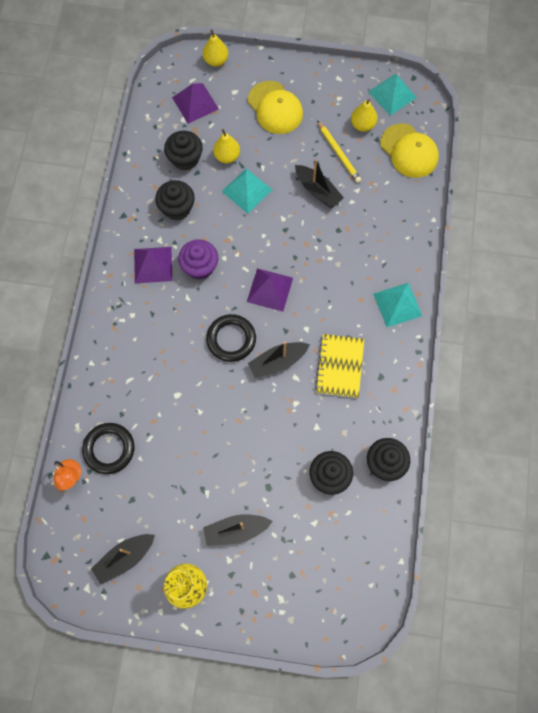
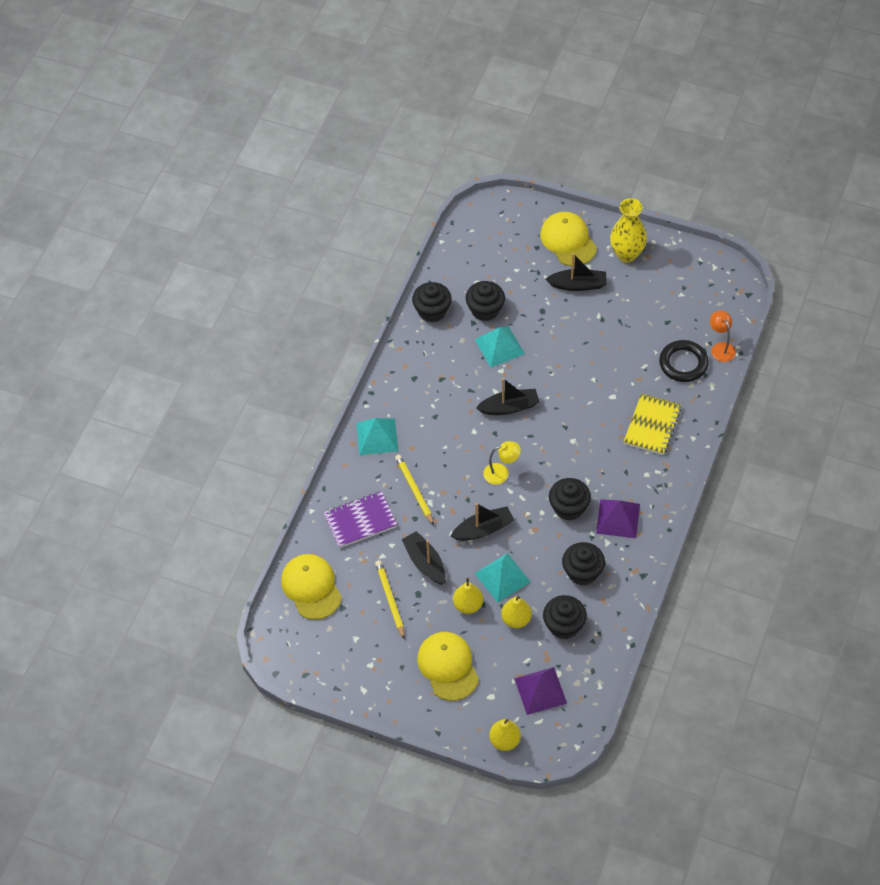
camera: 165 degrees left, 15 degrees down
(124, 558) = (679, 282): black boat -> black boat (483, 529)
(200, 266) = (569, 508): purple cupcake -> black cupcake
(231, 339) = (550, 434): black ring -> none
(258, 592) = (568, 241): none -> yellow cap
(270, 289) = (501, 473): purple pyramid -> yellow lamp
(340, 366) = (450, 393): yellow notebook -> yellow notebook (652, 425)
(346, 257) = (414, 490): none -> yellow pencil
(362, 125) = (353, 627): yellow pear -> yellow pear (468, 605)
(386, 218) = (360, 521): none -> purple notebook
(392, 94) = (307, 657): turquoise pyramid -> turquoise pyramid (499, 346)

